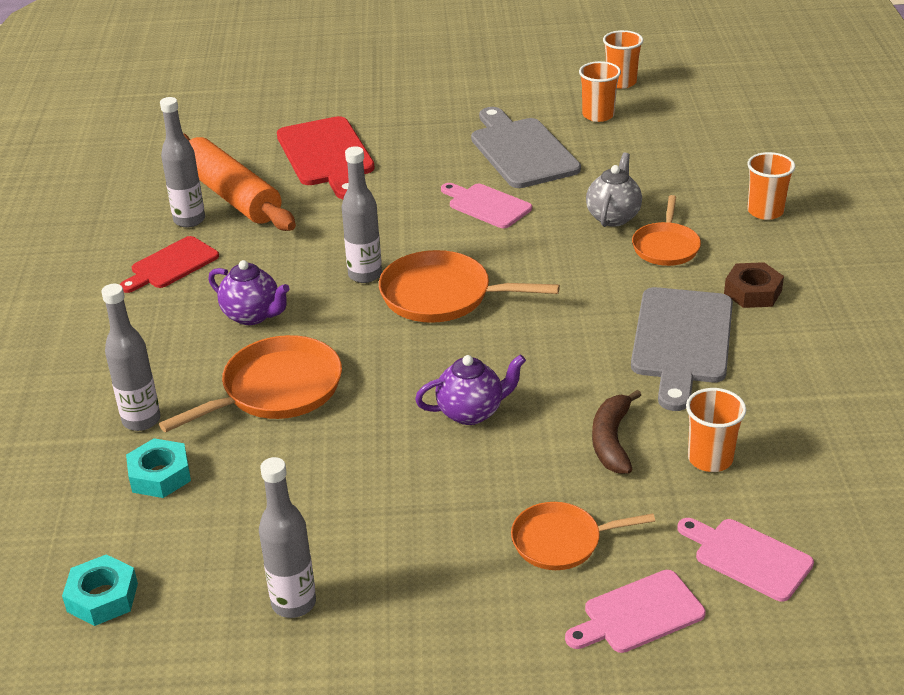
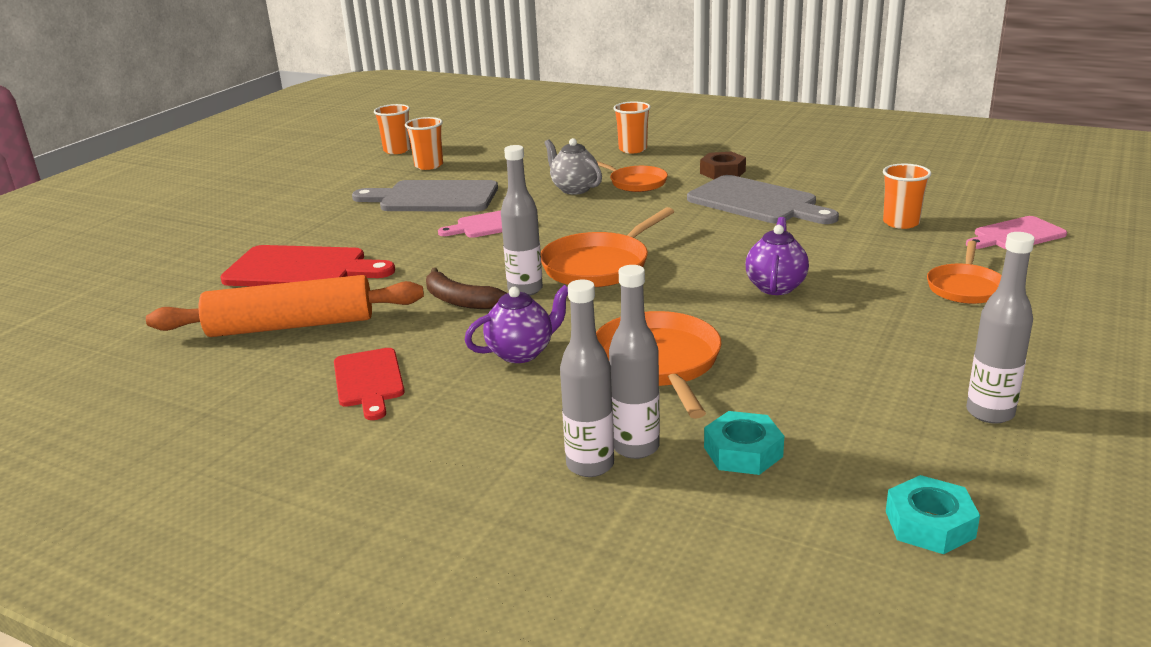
camera: 60 degrees left, 10 degrees down
(189, 220) = (299, 356): grey bottle -> grey bottle (590, 465)
(611, 440) = (855, 247): brown banana -> brown banana (459, 300)
(639, 614) = (1062, 279): pink cutting board -> none

